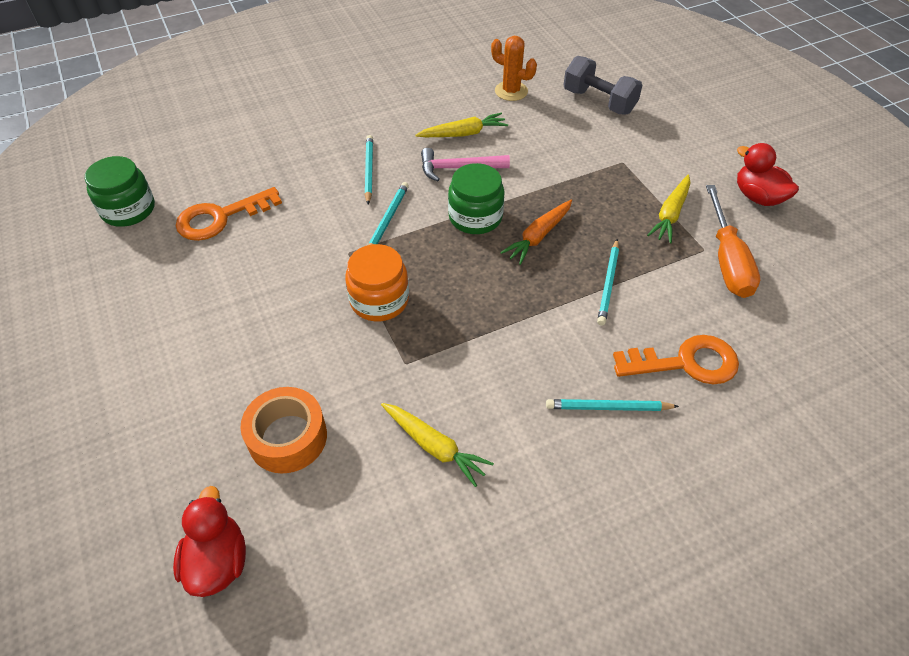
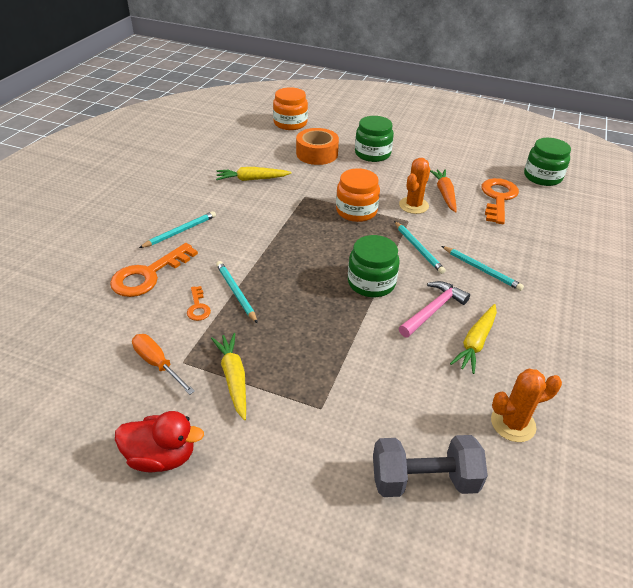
camera: 135 degrees right, 10 degrees down
(218, 561) = (290, 123): red duck -> orange jar
(222, 380) = (372, 154): none -> green jar
(312, 266) = (413, 205): none -> orange cactus
(538, 236) = (315, 295): orange carrot -> orange carrot (444, 194)
(657, 291) = (198, 307): none -> orange key
(727, 260) = (157, 364): orange screwdriver -> orange screwdriver, size x0.65

